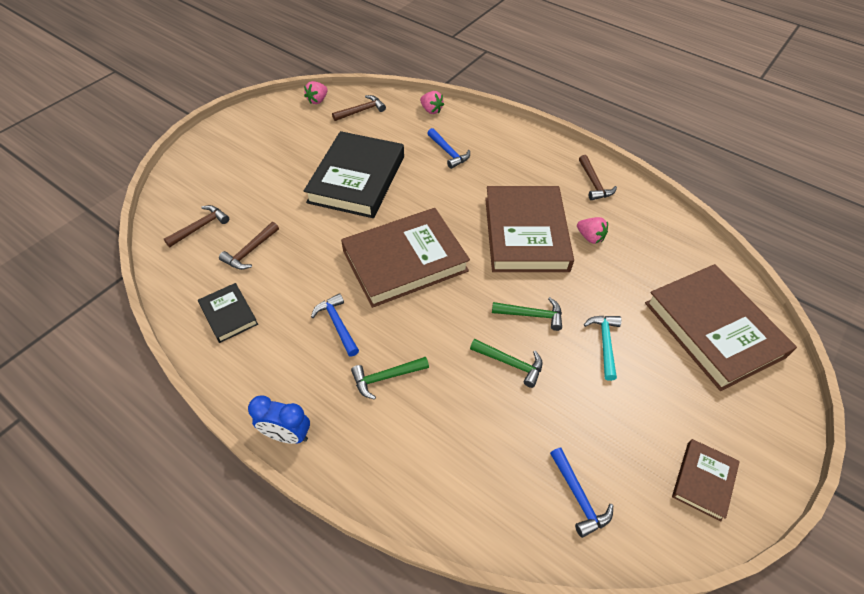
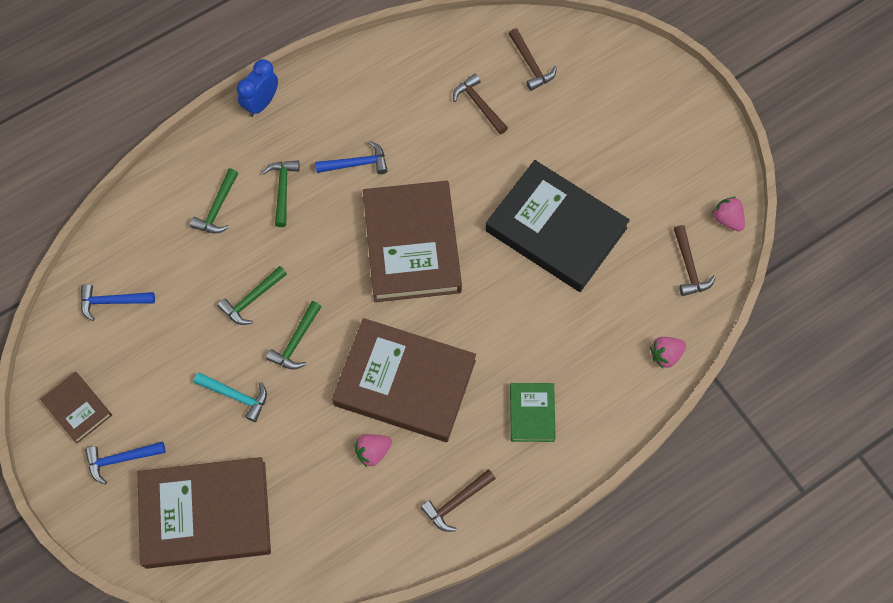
camera: 110 degrees right, 15 degrees up
(229, 314) = (404, 77): black book -> none
(428, 431) = (217, 208): none -> green hammer
(448, 152) = (571, 347): blue hammer -> blue hammer (121, 459)
(507, 161) = (532, 413): none -> green book
(594, 183) = (456, 502): brown hammer -> brown hammer turned 45 degrees counterclockwise

